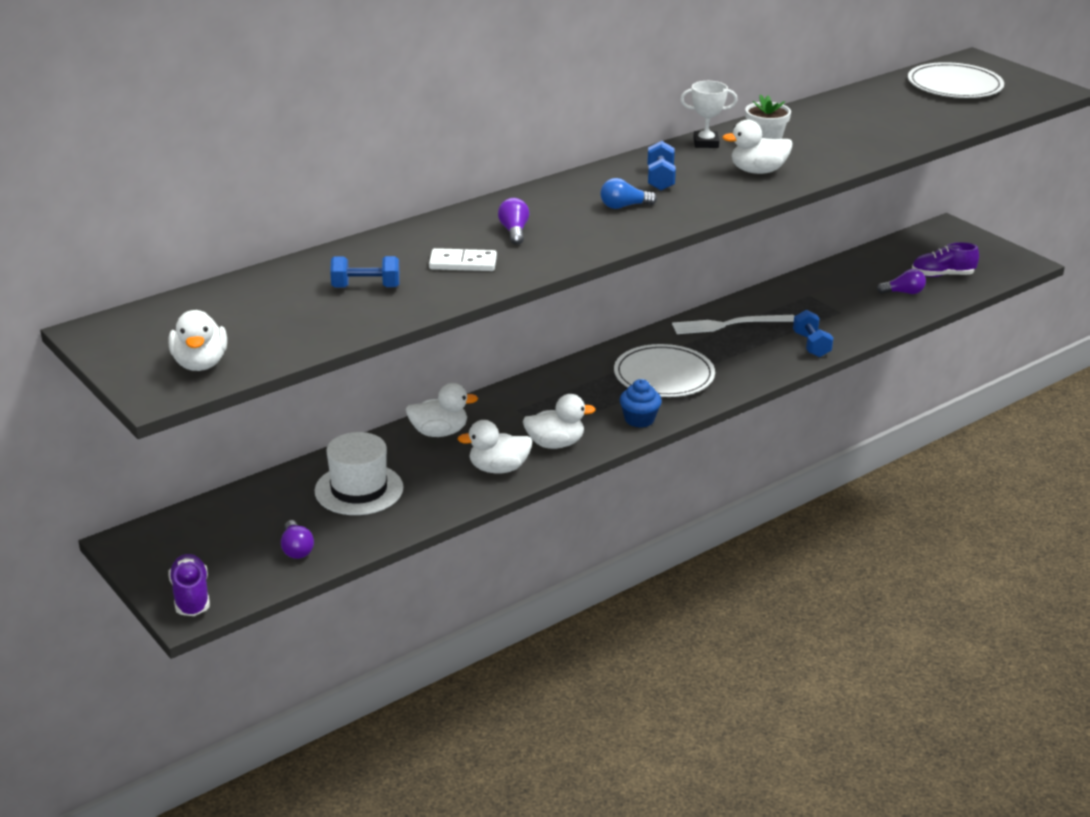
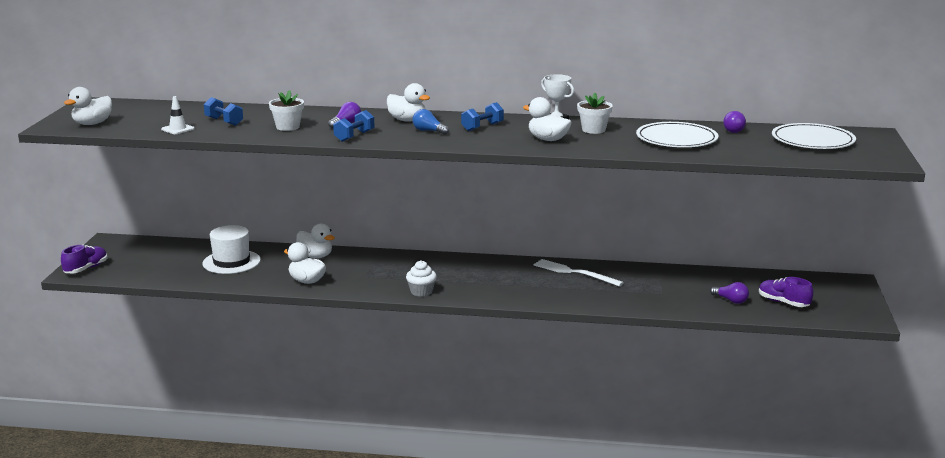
camera: 45 degrees right, 10 degrees down
(296, 549) = (158, 271): purple light bulb -> purple light bulb (735, 130)
(340, 323) = (177, 129): none -> white traffic cone
(463, 263) = (288, 127): white domino -> white flower pot
(555, 444) = (356, 283): white duck -> white duck (407, 120)
(639, 419) = (421, 292): blue cupcake -> white cupcake
(664, 375) = (481, 279): white plate -> white plate (676, 139)
(811, 345) = (602, 301): blue dumbbell -> blue dumbbell (354, 136)

